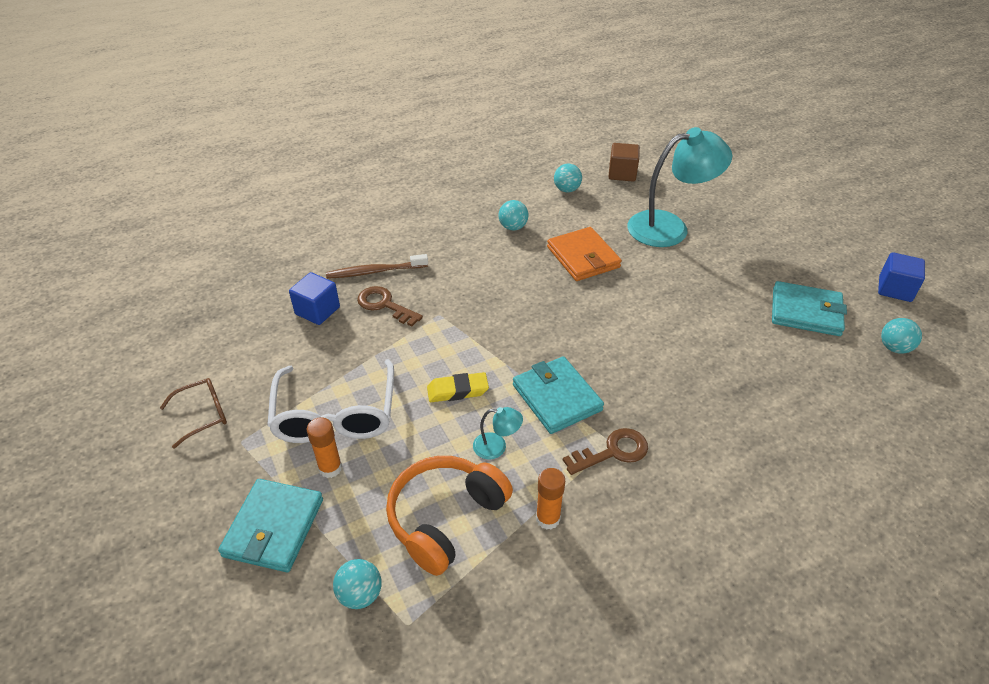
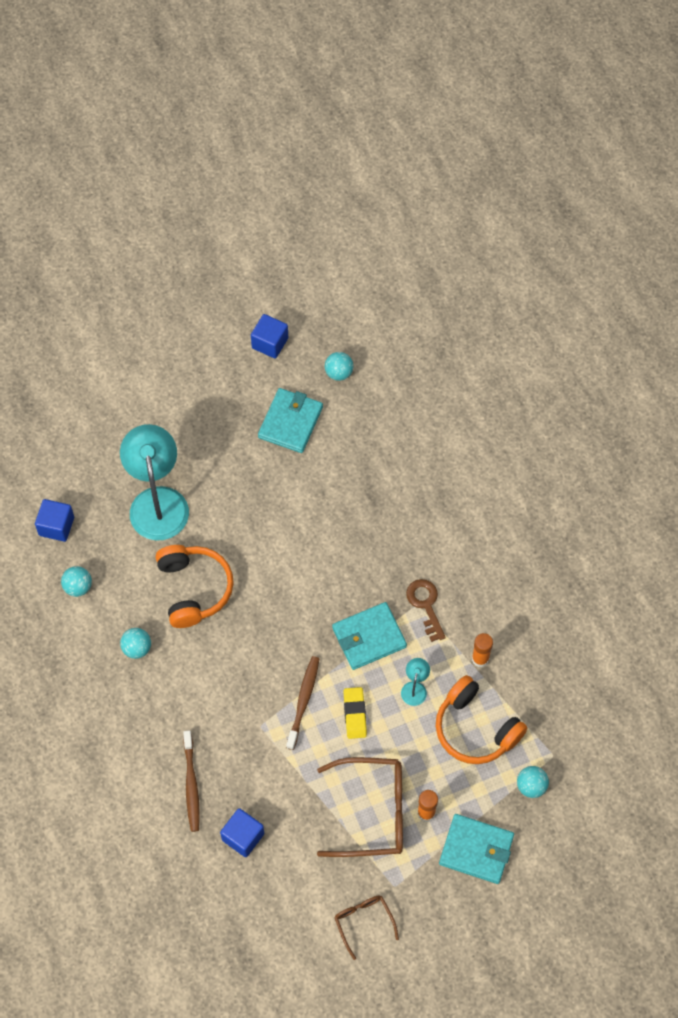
camera: 85 degrees left, 20 degrees up
(335, 415) = (372, 812): white glasses -> brown glasses
(384, 305) = (242, 775): brown key -> none
(469, 345) = (303, 701): none -> brown toothbrush
(583, 257) = (194, 589): orange wallet -> orange headphones
(622, 173) = (56, 526): brown cube -> blue cube

